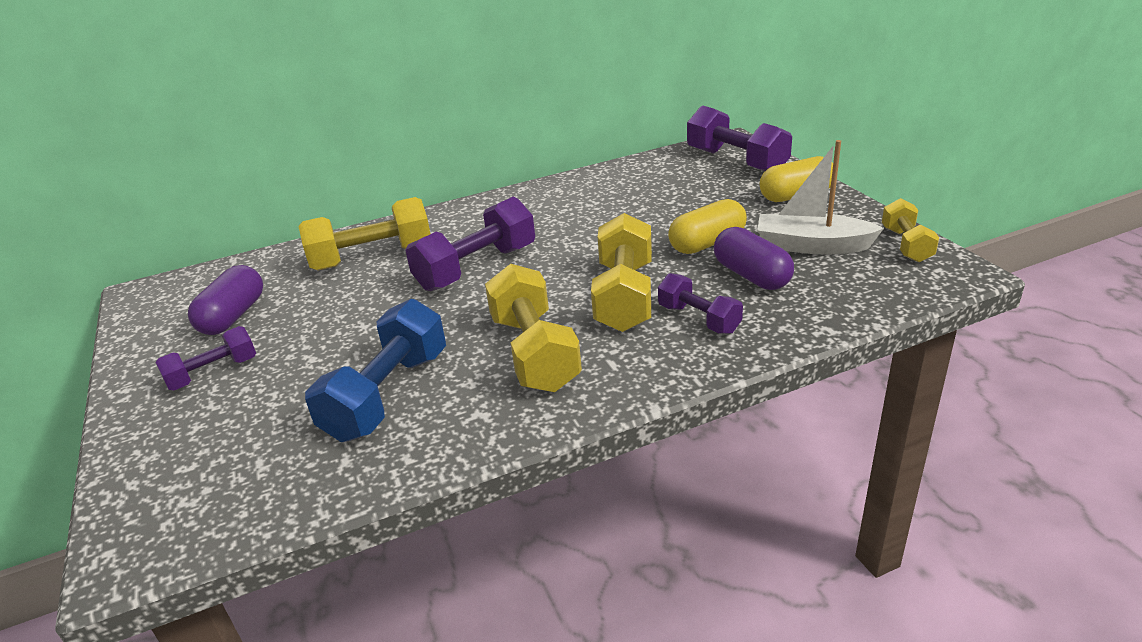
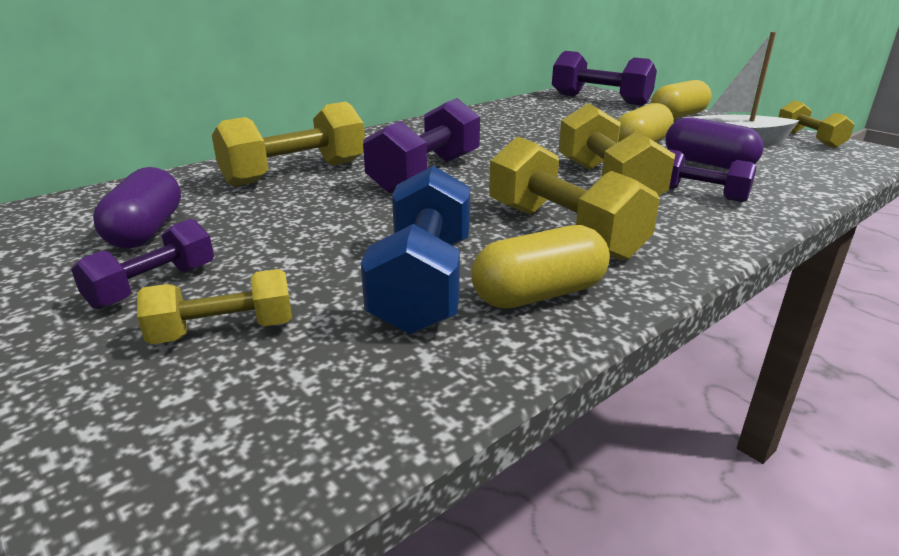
camera: 20 degrees left, 5 degrees down
(235, 420) = (224, 331): none -> yellow dumbbell
(460, 418) = (539, 294): none -> yellow capsule

